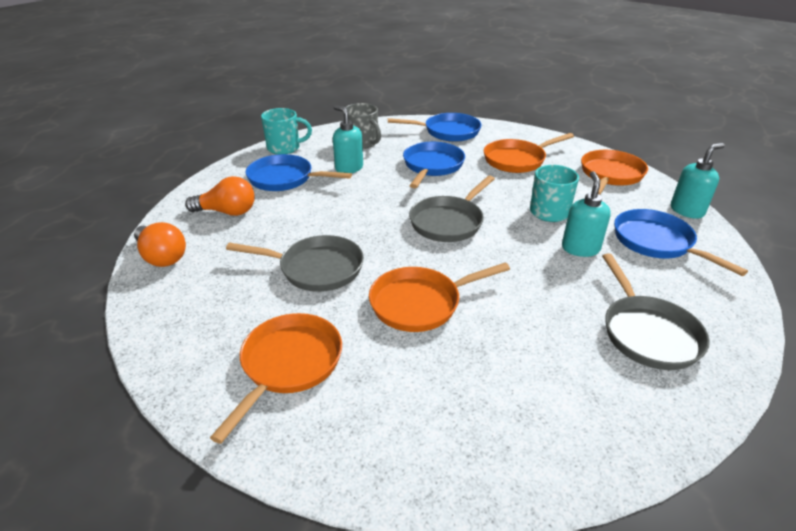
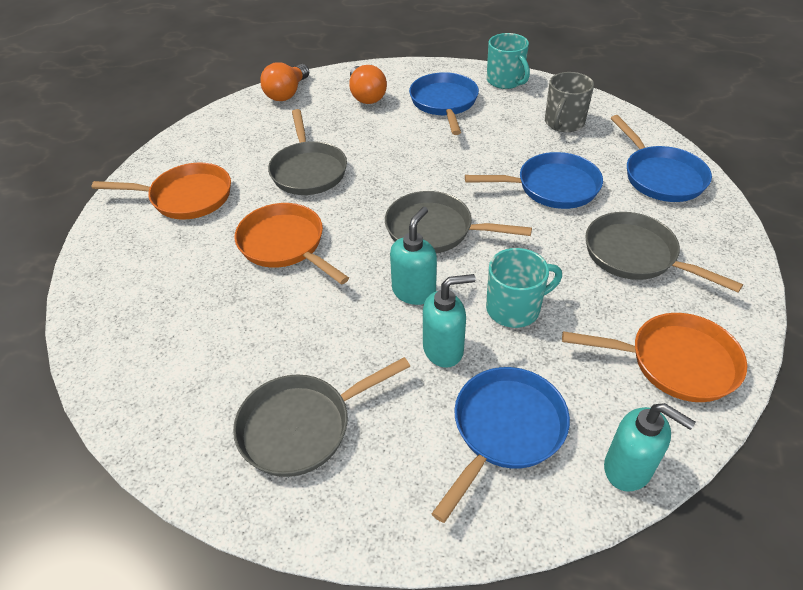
camera: 70 degrees right, 10 degrees up
(349, 168) = (497, 132): turquoise soap dispenser -> turquoise soap dispenser (414, 291)
(517, 160) = (635, 255): orange pan -> grey pan

